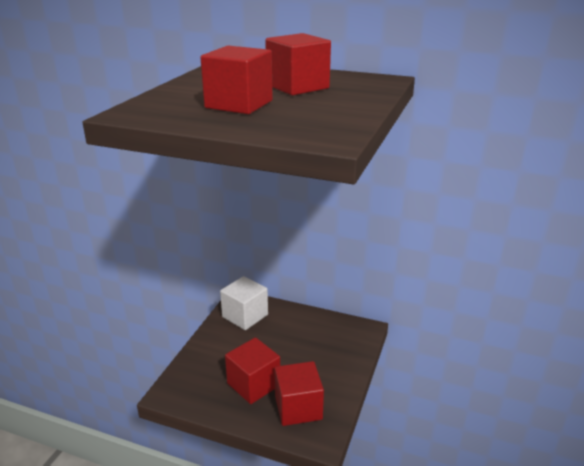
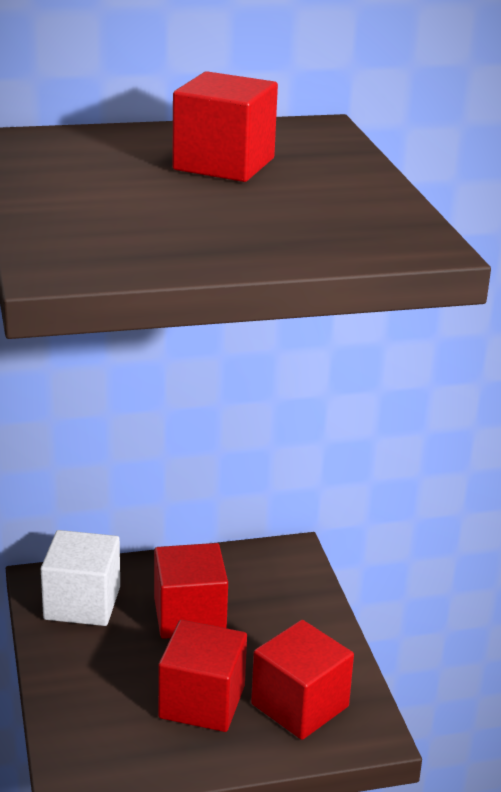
camera: 35 degrees left, 0 degrees up
(239, 104) = (198, 214): red cube -> red cube (189, 616)

